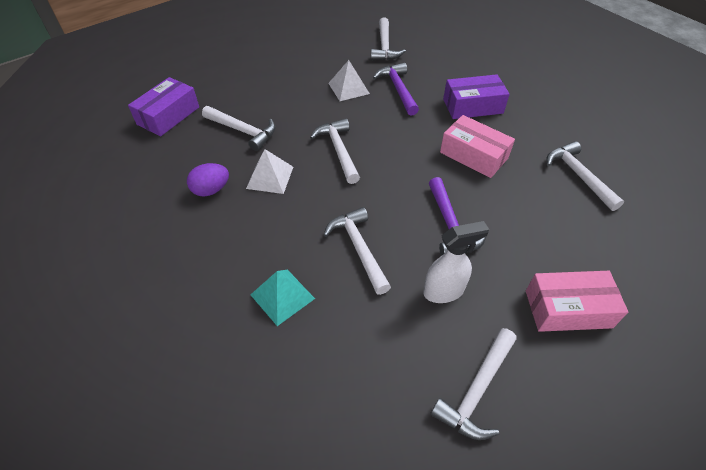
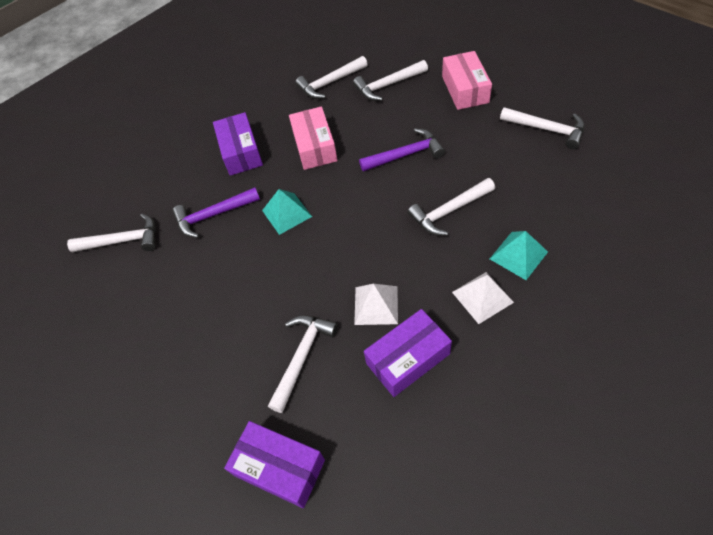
camera: 90 degrees left, 5 degrees up
(211, 190) = (408, 358): purple egg -> purple box
(339, 150) = (323, 251): white hammer -> white hammer (388, 85)
(348, 88) = (211, 263): white pyramid -> white pyramid (482, 297)
(389, 131) = (287, 213): none -> turquoise pyramid
(444, 291) = (473, 152): white spray bottle -> none
(473, 155) = (315, 146): pink box -> pink box turned 45 degrees counterclockwise

